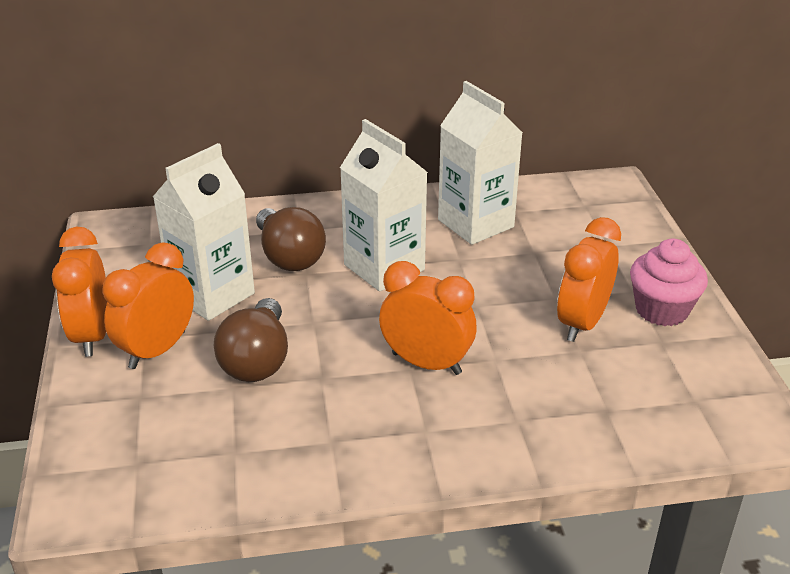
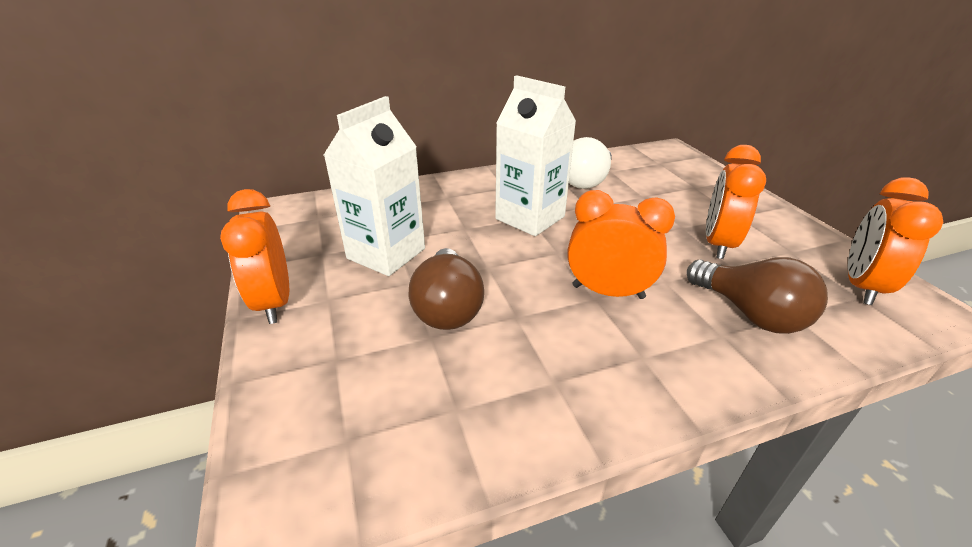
camera: 10 degrees left, 0 degrees up
(157, 350) = (344, 309): orange clock -> orange clock (861, 286)
(289, 257) = (445, 217): brown light bulb -> brown light bulb (750, 313)
(475, 223) = (586, 181): white carton -> white light bulb
(661, 310) = (772, 227): pink cupcake -> none

